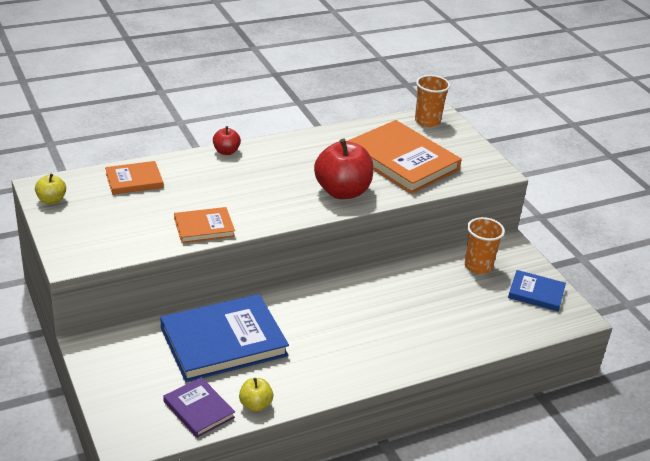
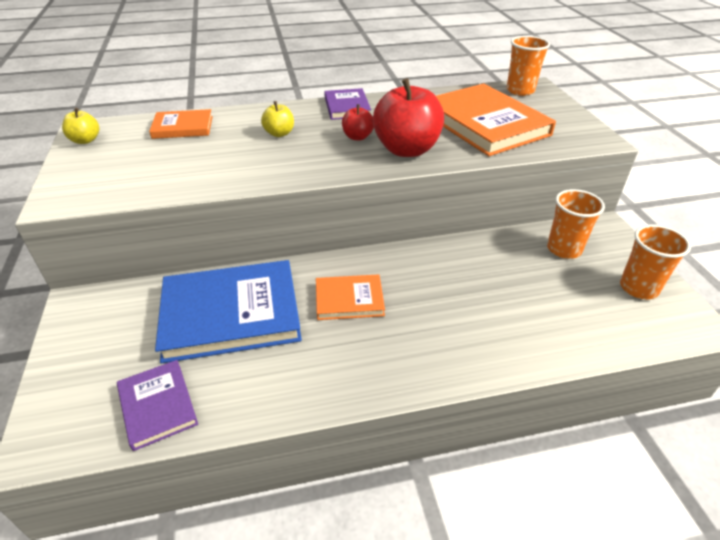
camera: 15 degrees right, 5 degrees up
(204, 228) = (230, 177): orange book -> orange book (349, 300)
(226, 151) = (293, 107): red apple -> red apple (357, 137)
(255, 404) = (233, 407): yellow apple -> yellow apple (279, 133)
(276, 149) = (347, 107): none -> purple book
(536, 293) = (638, 288): blue book -> orange cup

